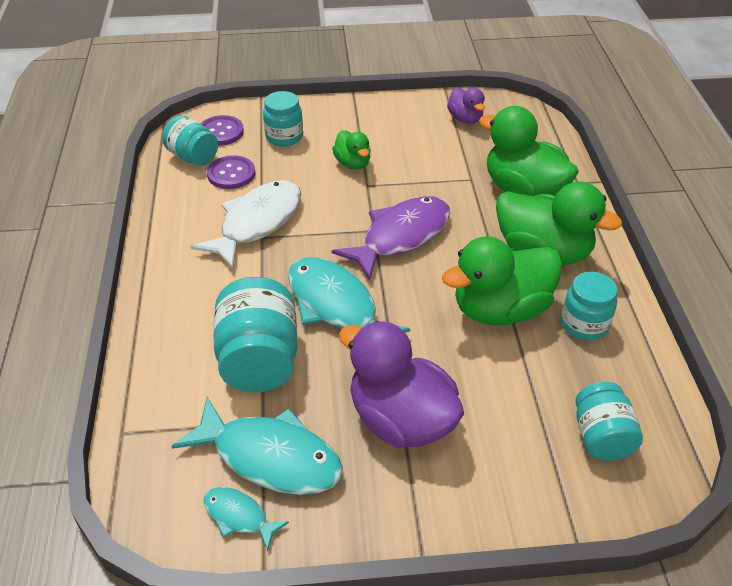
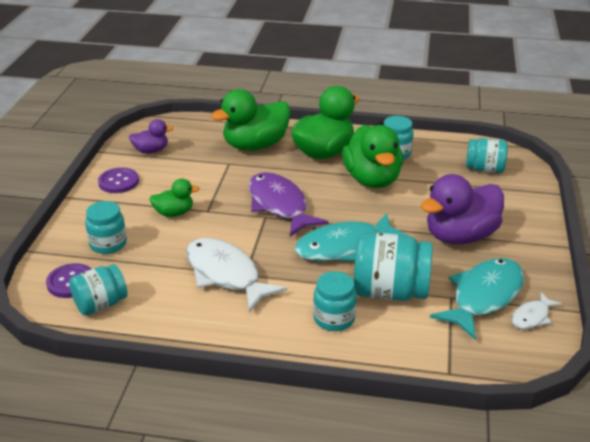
camera: 75 degrees left, 10 degrees down
(200, 318) = (334, 319): none -> turquoise jar
(231, 174) = (145, 282): purple button -> purple button (118, 182)
(239, 516) = (532, 317): turquoise fish -> white fish

